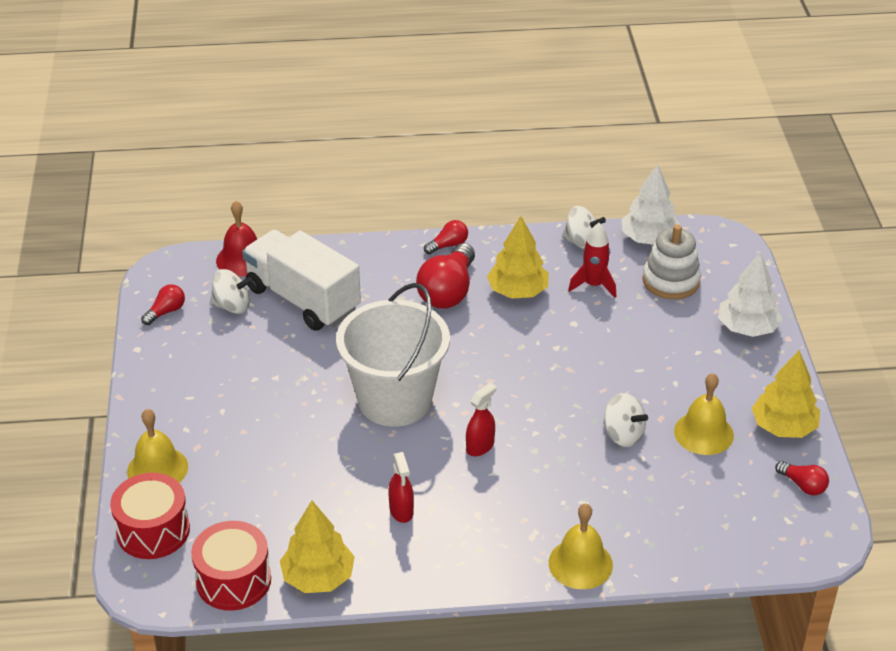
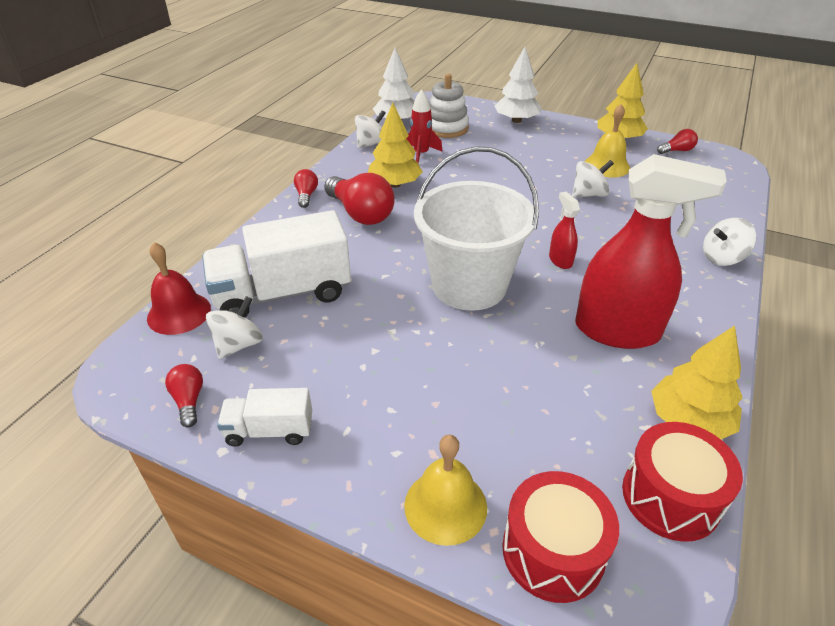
camera: 60 degrees left, 0 degrees up
(166, 361) = (269, 430): none -> white truck
(401, 511) = (617, 331): red spray bottle -> red spray bottle, size x2.30
(580, 563) = (722, 258): yellow bell -> white spinning top

